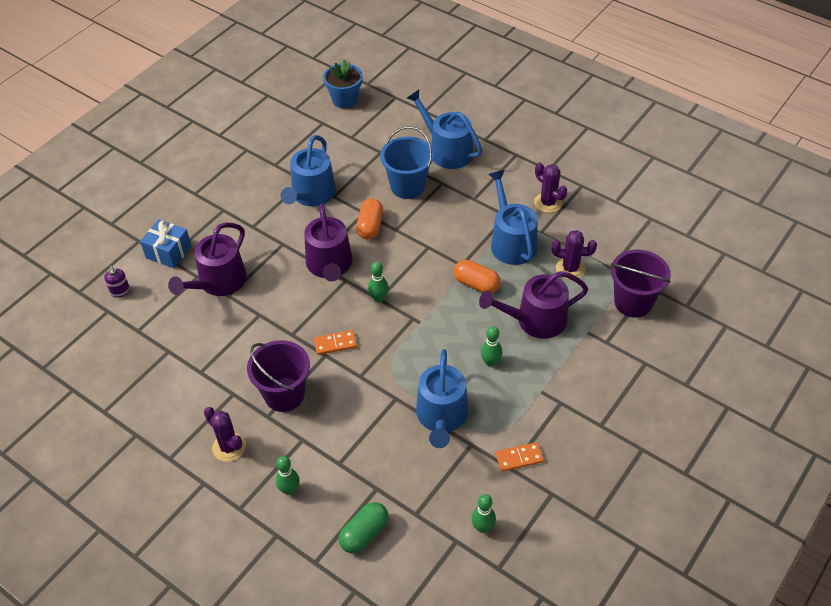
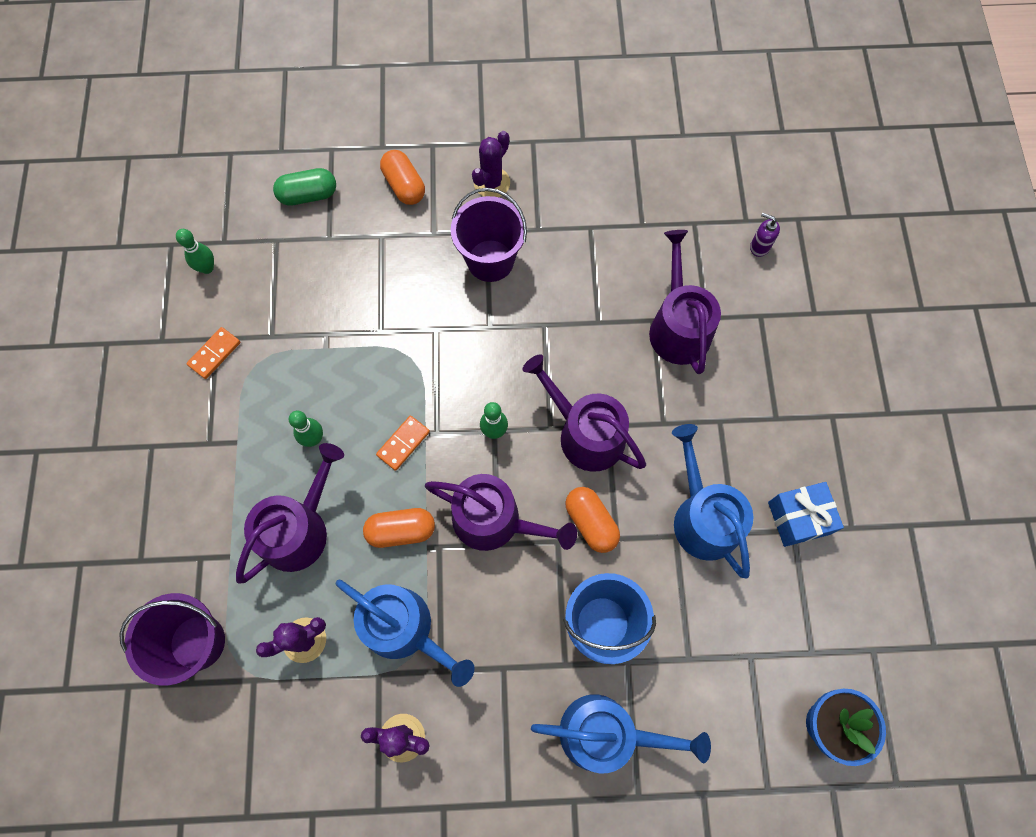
camera: 140 degrees right, 20 degrees up
(168, 252) = (768, 323): blue gift -> blue gift (798, 518)
(229, 447) = (492, 183): purple cactus -> purple cactus turned 60 degrees counterclockwise
(289, 490) = (404, 186): green bowling pin -> orange capsule
(335, 344) = (491, 345): orange domino -> orange domino (403, 443)
(364, 534) = (308, 195): green capsule -> green capsule turned 75 degrees clockwise
(420, 257) = (494, 520): none -> purple watering can
(441, 417) = (320, 343): blue watering can -> none

